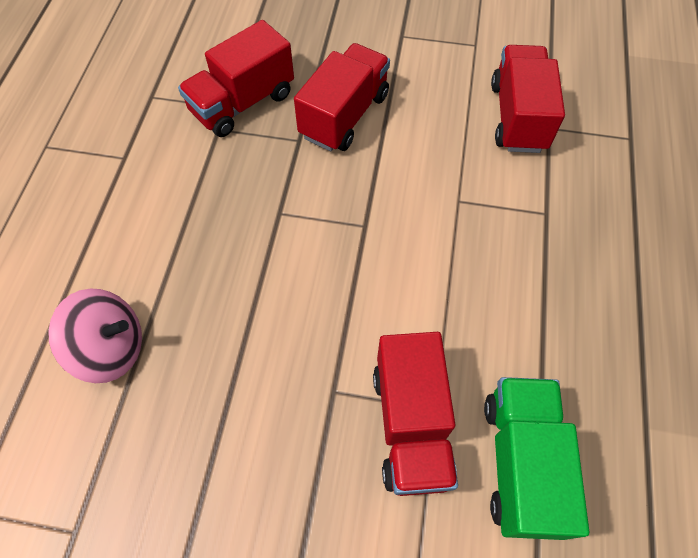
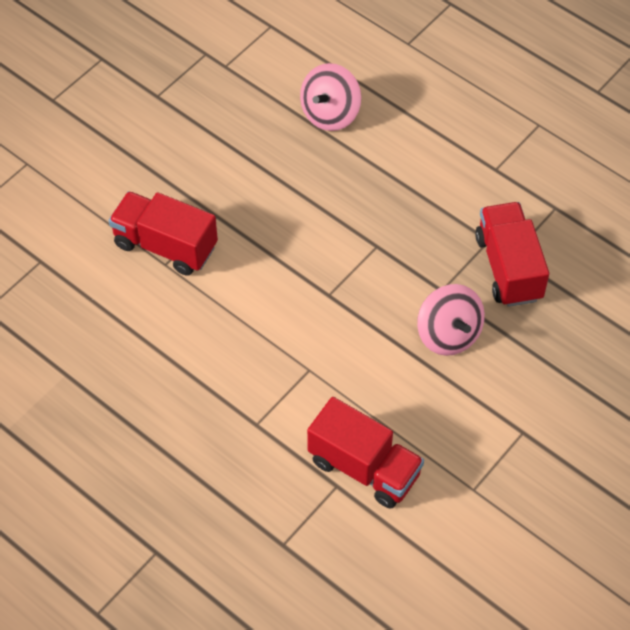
camera: 120 degrees right, 5 degrees down
(344, 116) = (448, 334): red truck -> pink spinning top
(520, 463) = (100, 290): green truck -> none

